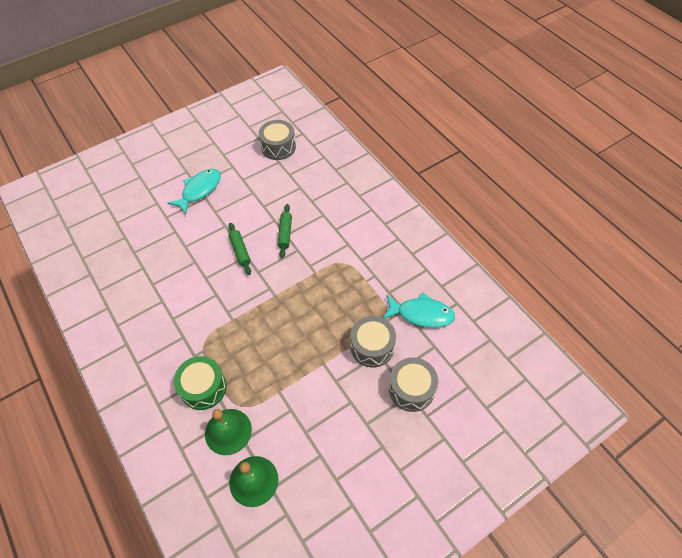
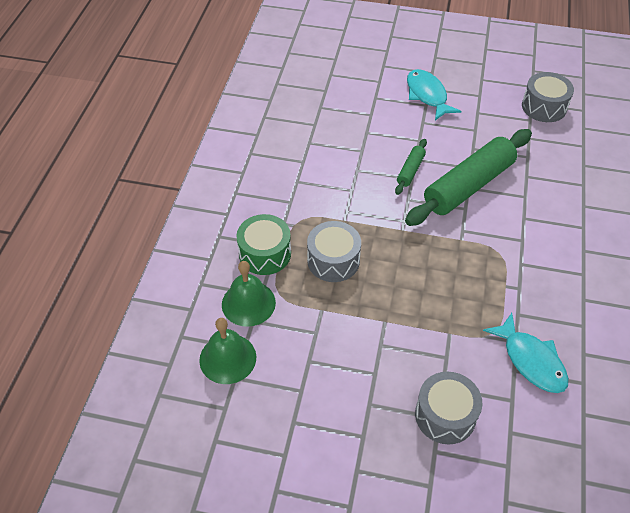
camera: 45 degrees right, 5 degrees down
(199, 190) = (427, 95): turquoise fish -> turquoise fish turned 105 degrees counterclockwise
(285, 233) = (468, 186): green rolling pin -> green rolling pin, size x2.20
(372, 347) = (447, 346): grey drum -> grey drum (333, 260)

